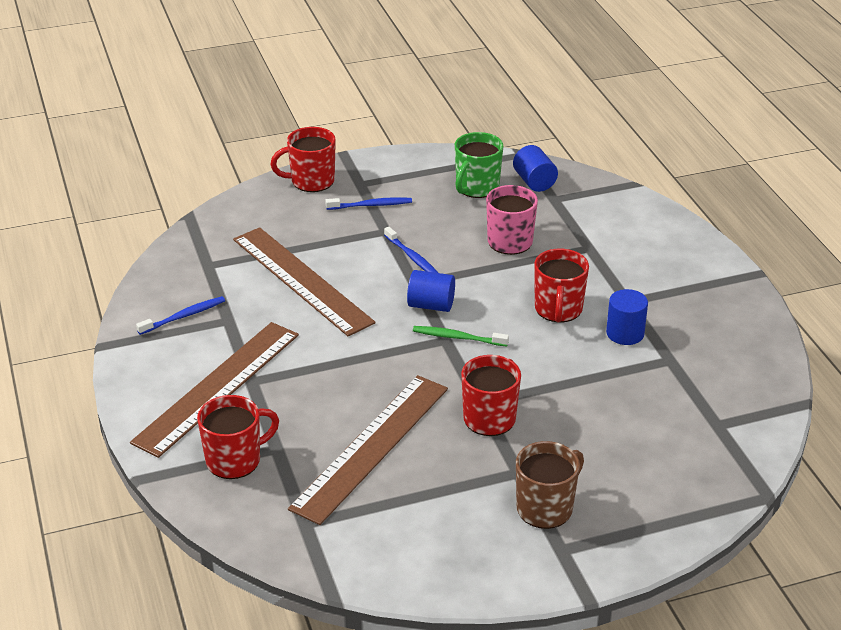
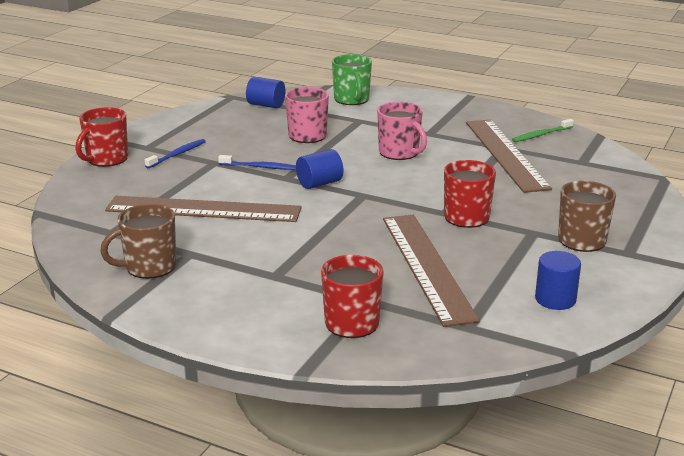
camera: 45 degrees left, 10 degrees down
(184, 316) = (149, 267): blue toothbrush -> brown mug
(218, 387) = (257, 291): brown ruler -> brown ruler (506, 154)
(457, 337) = (368, 190): green toothbrush -> green toothbrush (541, 135)
(476, 187) = (234, 120): green mug -> green mug (352, 100)
(558, 309) = (399, 153): red mug -> pink mug
(625, 333) = (457, 147): blue cylinder -> blue cylinder (555, 299)

